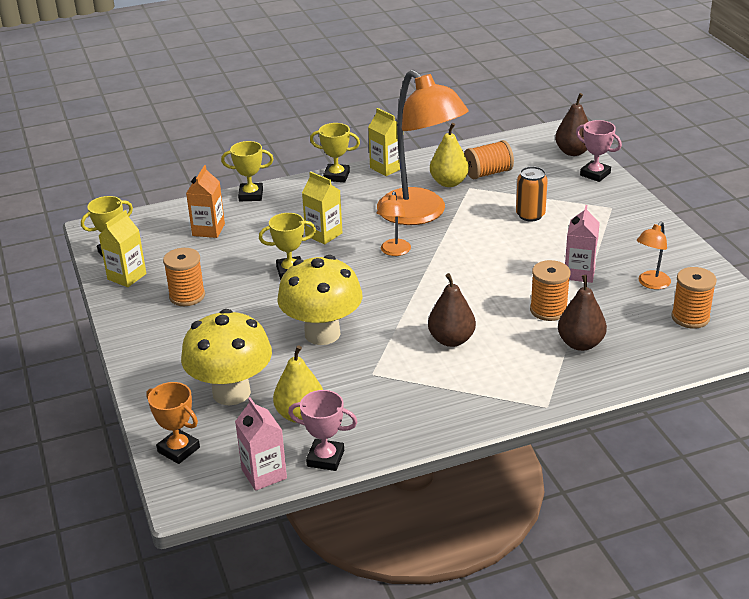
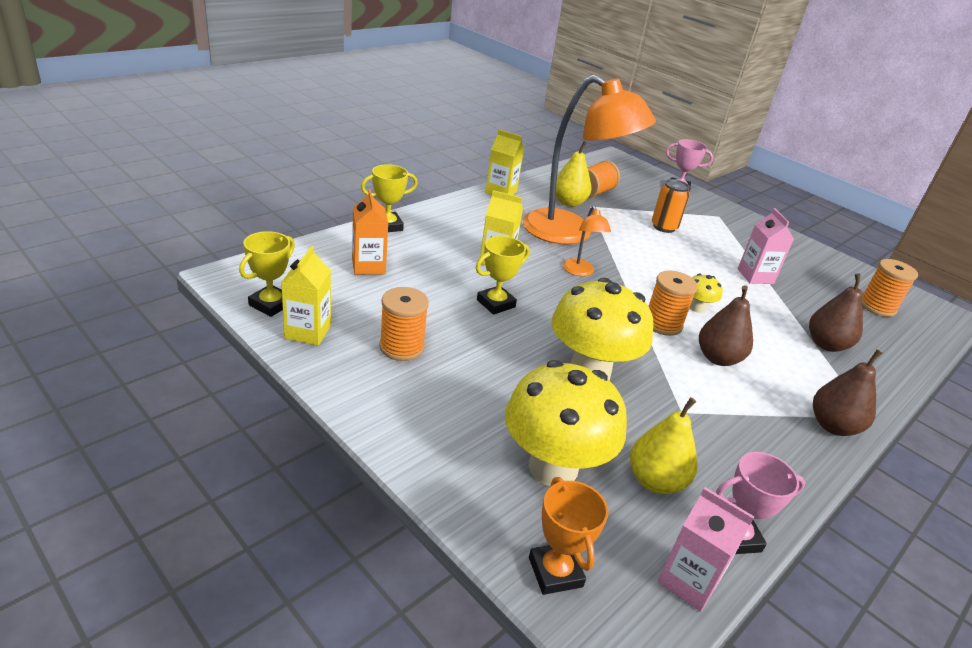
camera: 30 degrees left, 0 degrees up
(178, 450) = (555, 572): orange trophy -> orange trophy turned 60 degrees clockwise
(336, 176) = (460, 202): yellow trophy -> none
(479, 296) = (697, 308): none -> yellow mushroom
(548, 310) = (767, 315): orange spool -> orange spool (662, 324)
(573, 152) = (643, 172): brown pear -> brown pear (833, 426)
(651, 284) = (817, 280): orange lamp -> none

